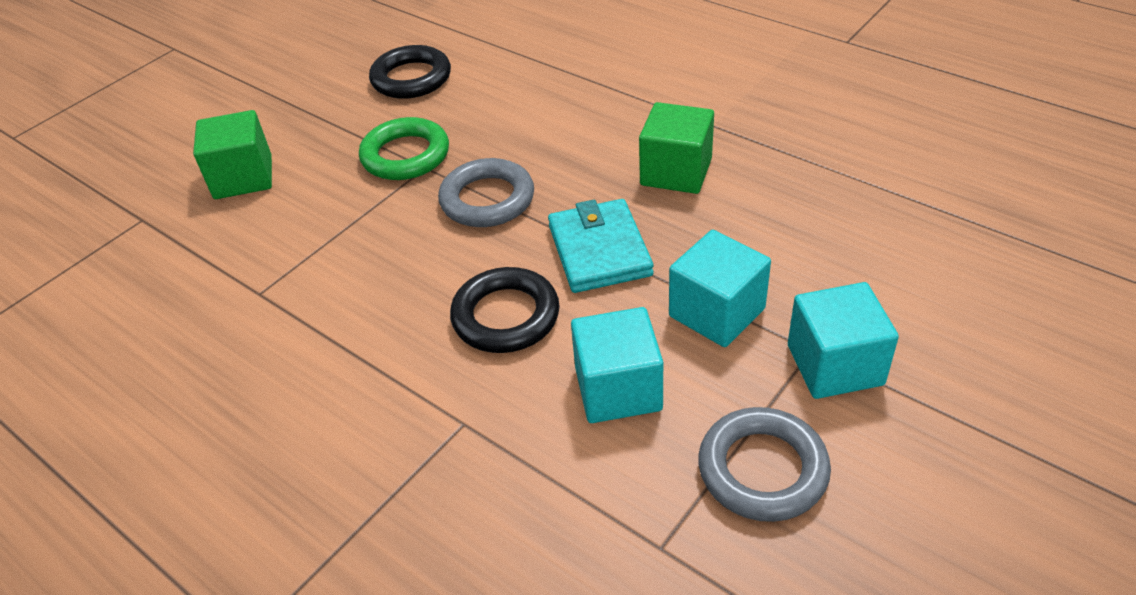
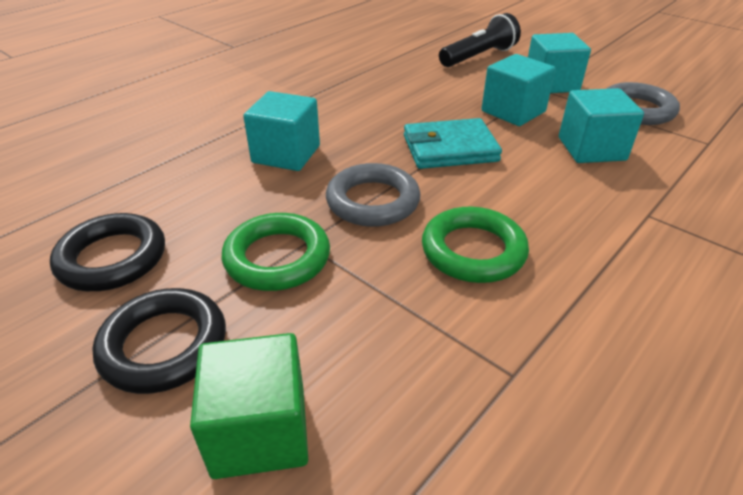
camera: 90 degrees left, 5 degrees down
(406, 271) = (473, 251): none -> green ring
(506, 316) = (528, 193): black ring -> black ring (164, 345)
(571, 131) = (286, 154): none -> turquoise cube
(676, 172) = (361, 113): green cube -> none
(920, 278) = (479, 57): none -> black flashlight

